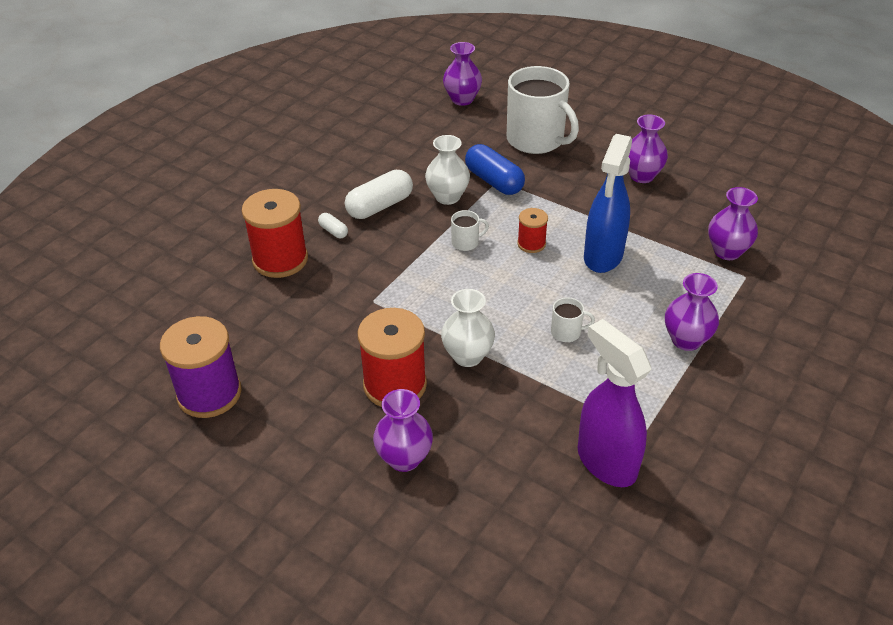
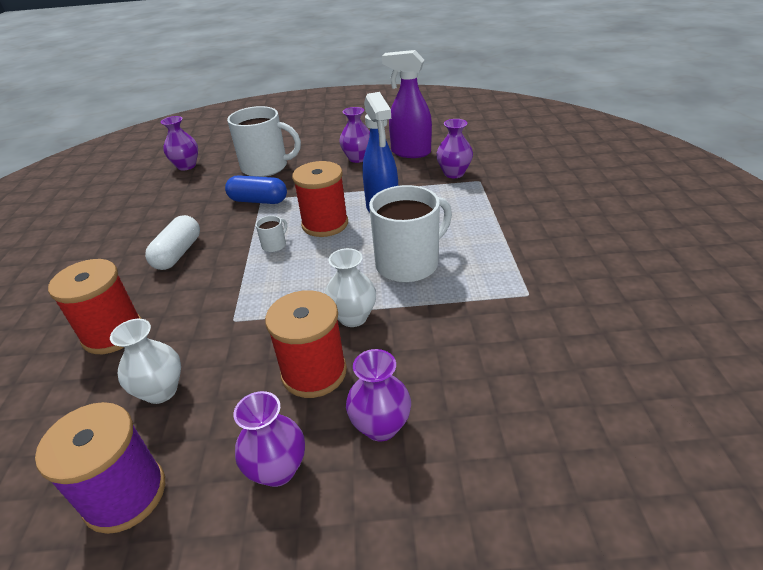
camera: 35 degrees left, 5 degrees down
(333, 231) = (150, 288): white capsule -> none
(447, 197) = (231, 224): white vase -> white vase (161, 391)
(531, 244) = (325, 224): red spool -> red spool, size x1.92
(566, 332) = (408, 263): white mug -> white mug, size x2.40
(606, 462) = (529, 329): purple spray bottle -> purple spray bottle (410, 152)
(686, 340) = (488, 229): purple vase -> purple vase (277, 469)

